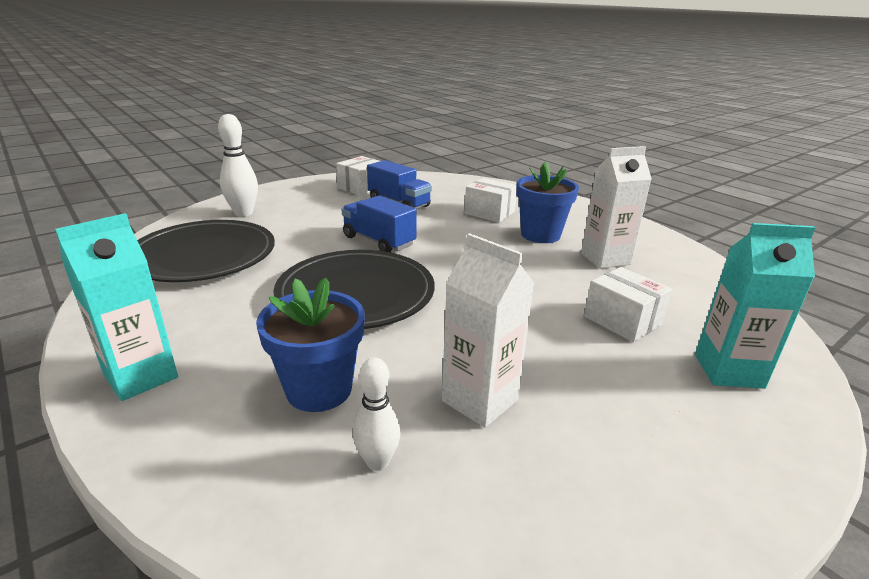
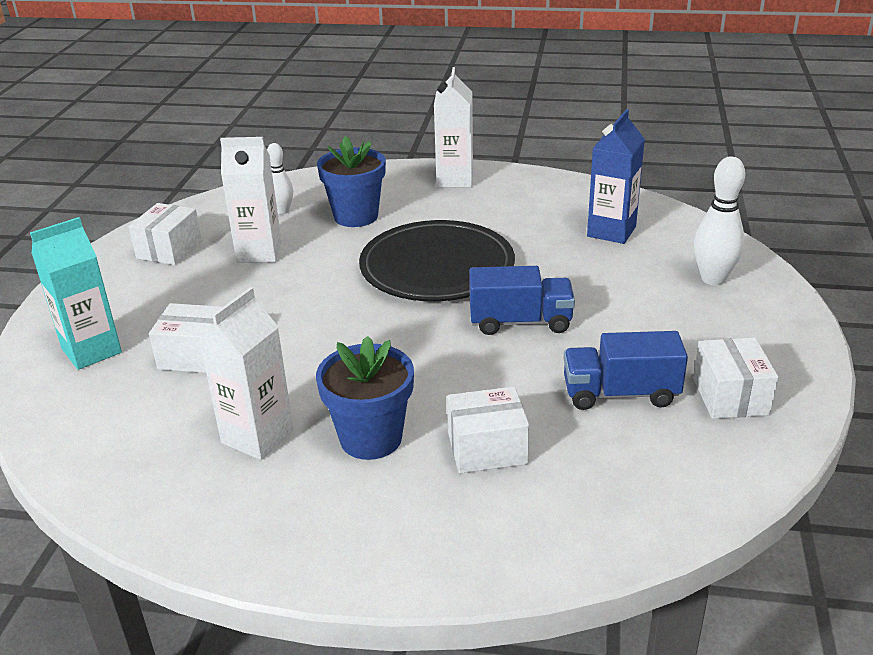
camera: 140 degrees right, 5 degrees up
(141, 376) = (455, 179): turquoise carton -> white carton
(203, 256) = (611, 231): black plate -> blue carton
(591, 482) = (169, 249): none -> white box

